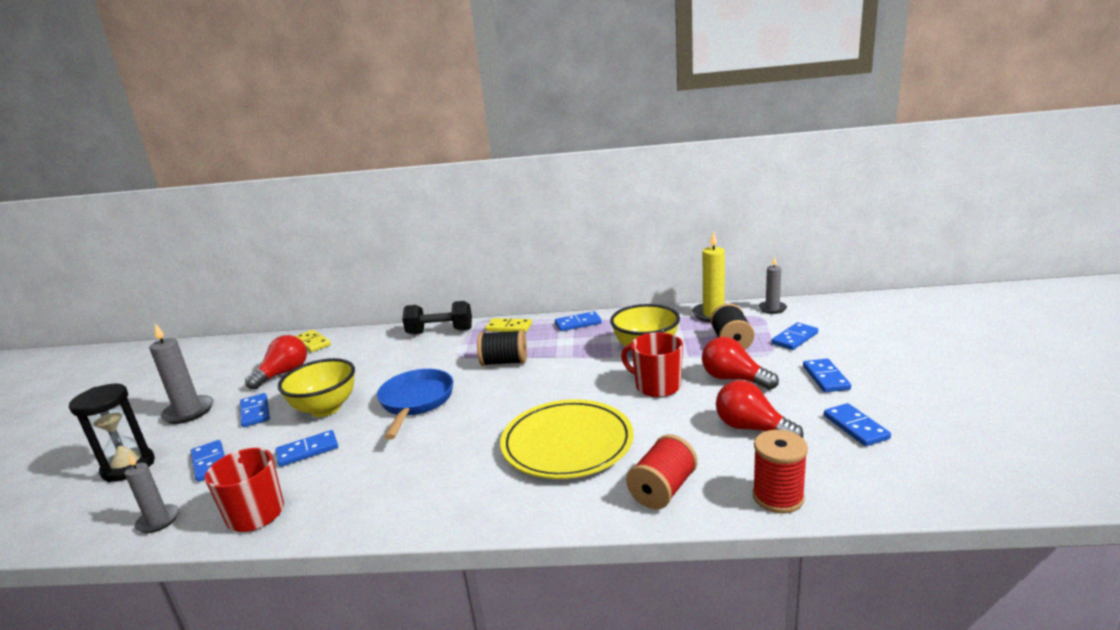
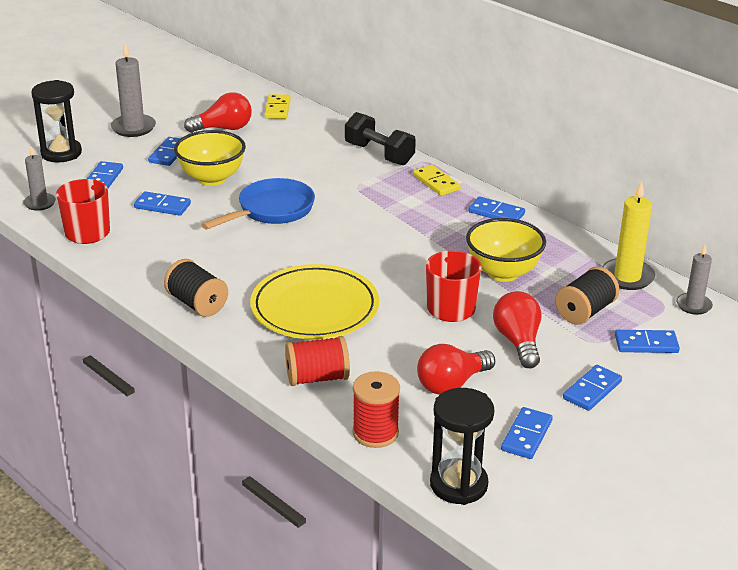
camera: 40 degrees right, 10 degrees up
(504, 362) = (379, 214): black spool -> black spool (197, 304)
(752, 428) = (452, 384): red light bulb -> red light bulb turned 120 degrees counterclockwise
(895, 489) = (458, 484): none -> black hourglass

